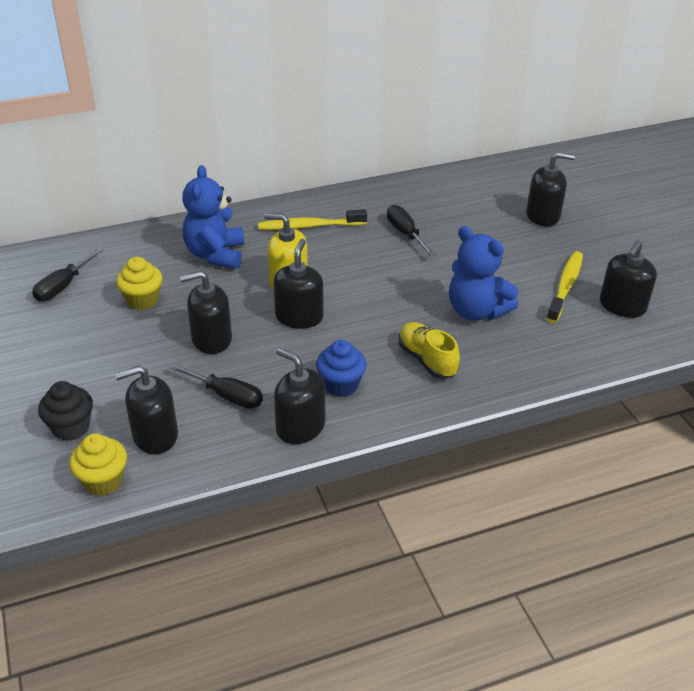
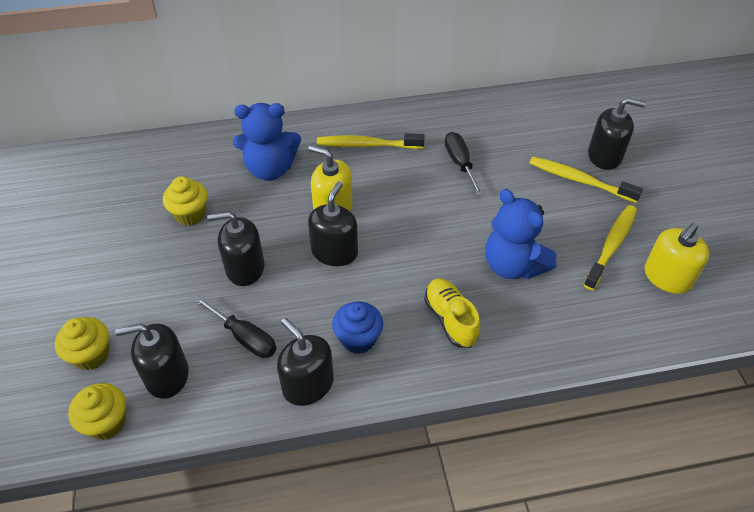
camera: 10 degrees right, 10 degrees up
(63, 286) = (121, 190): black screwdriver -> none
(71, 427) = (91, 355): black cupcake -> yellow cupcake
(216, 255) = (270, 169): blue teddy bear -> blue teddy bear turned 105 degrees counterclockwise
(524, 237) = (579, 180): none -> yellow toothbrush
(622, 306) = (667, 277): black soap dispenser -> yellow soap dispenser

